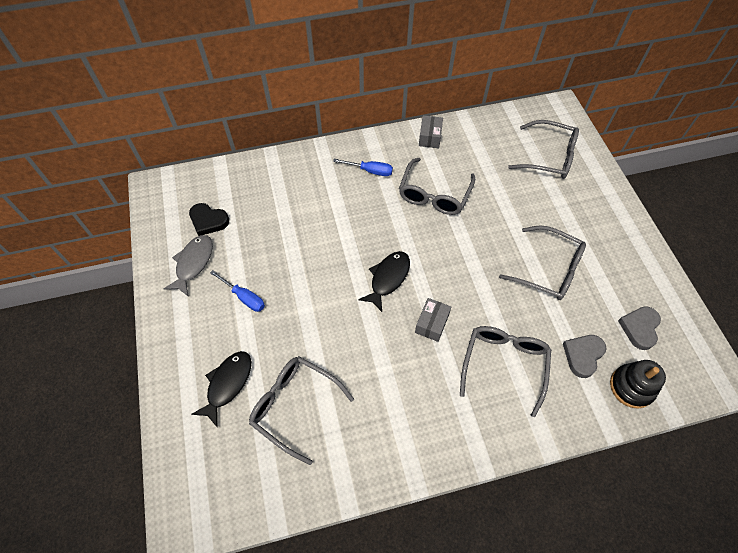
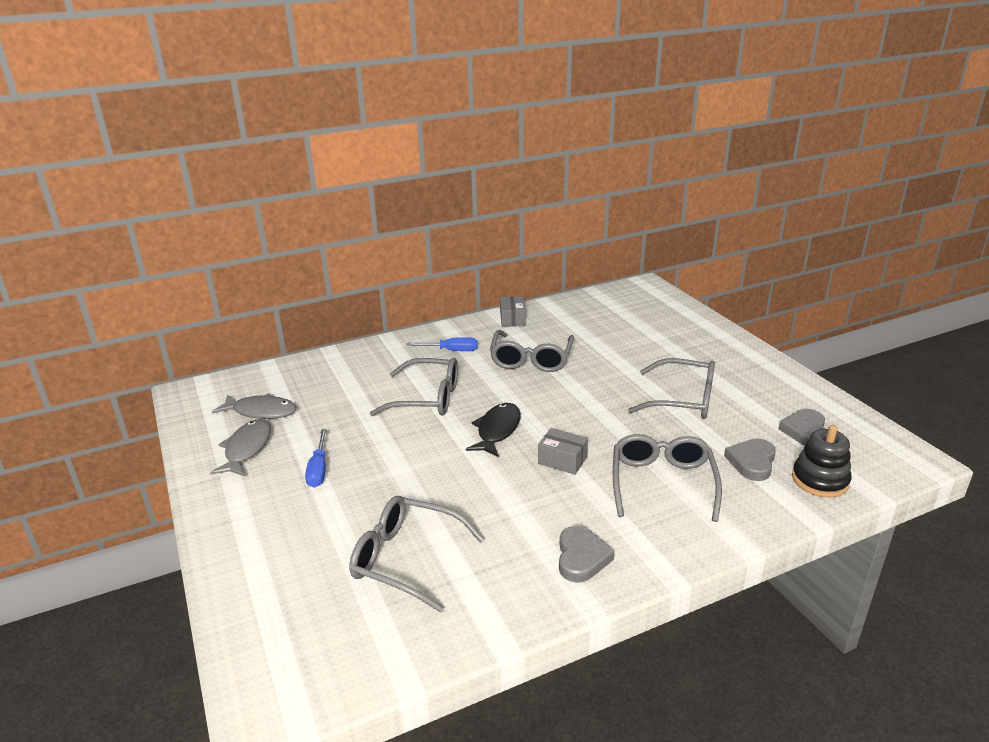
camera: 10 degrees left, 30 degrees down
(208, 221) = (261, 411): black heart -> grey fish
(227, 384) = (310, 552): black fish -> none
(244, 297) = (318, 469): blue screwdriver -> blue screwdriver turned 60 degrees clockwise
(421, 431) = (581, 558): none -> grey heart
(432, 323) = (562, 460): grey box -> grey box turned 75 degrees counterclockwise
(549, 157) = (648, 319): grey glasses -> grey glasses (427, 398)

